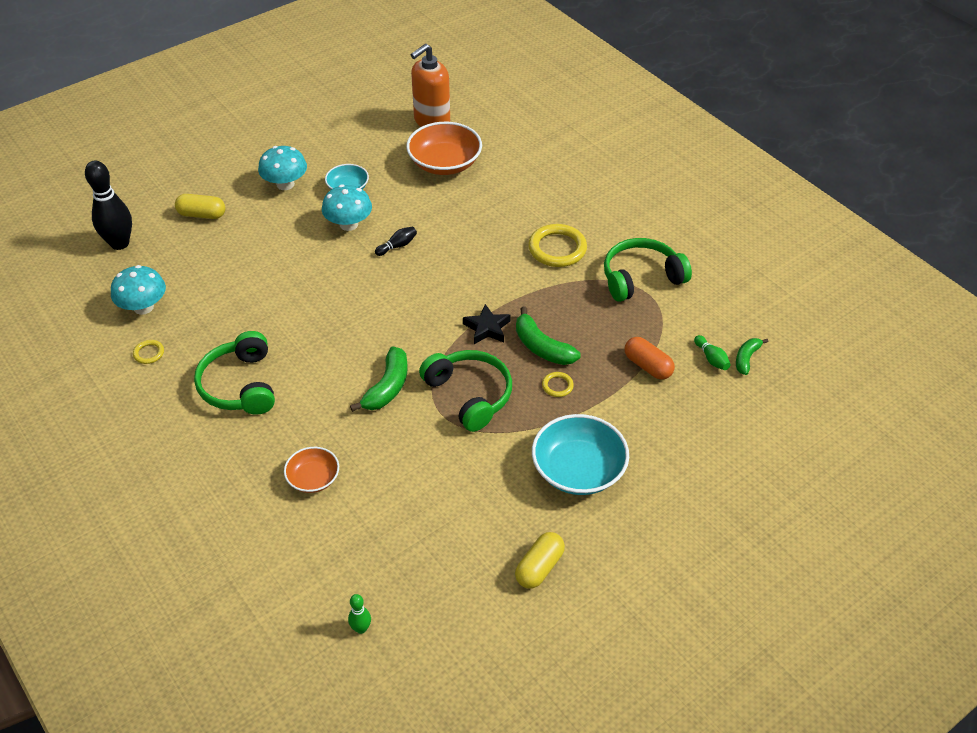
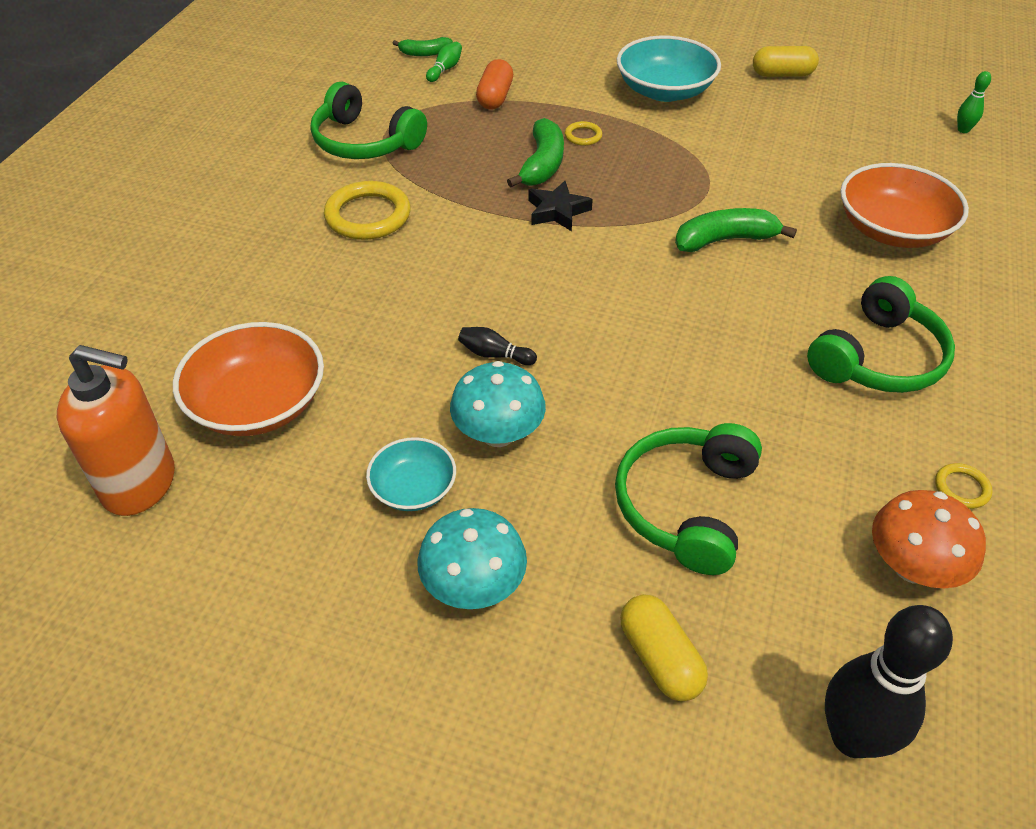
camera: 125 degrees left, 0 degrees up
(143, 307) = (912, 566): turquoise mushroom -> orange mushroom
(313, 478) = (892, 229): orange bowl -> orange bowl, size x1.76
(470, 395) = (662, 182): green headphones -> green headphones (685, 505)

